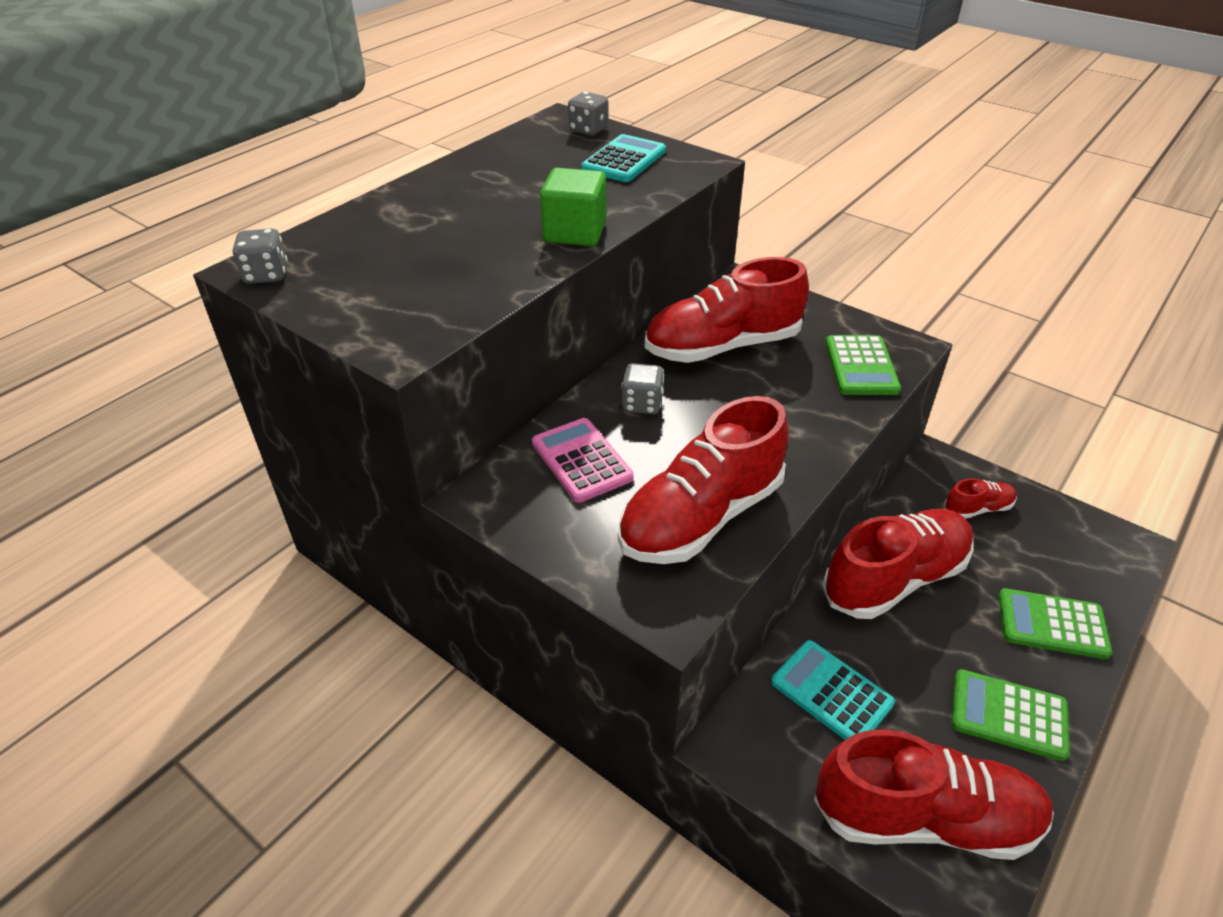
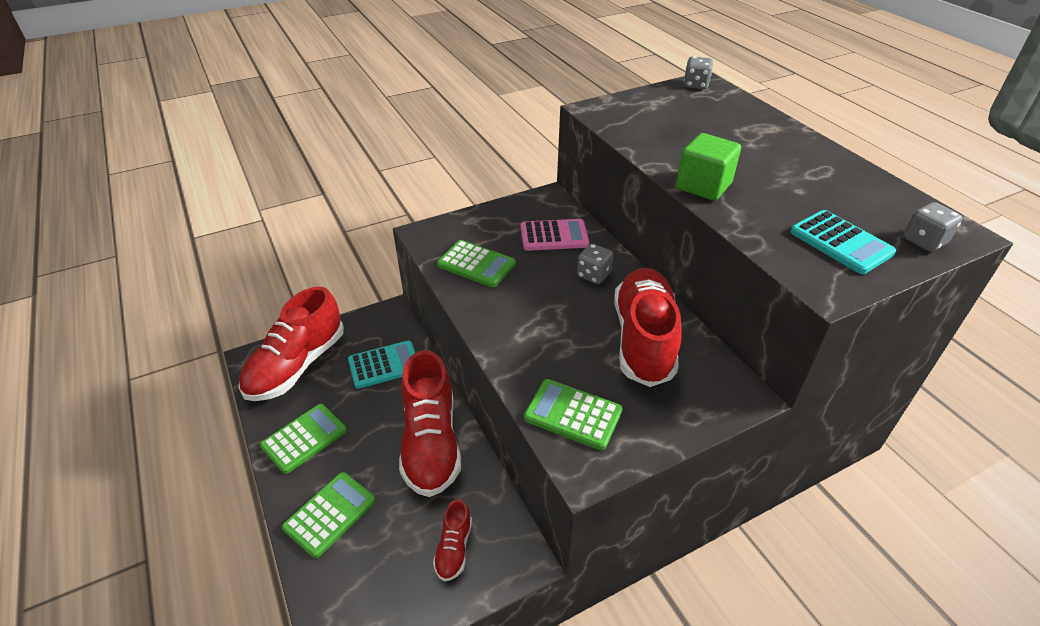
camera: 115 degrees right, 0 degrees up
(701, 517) = (476, 264): red shoe -> green calculator

